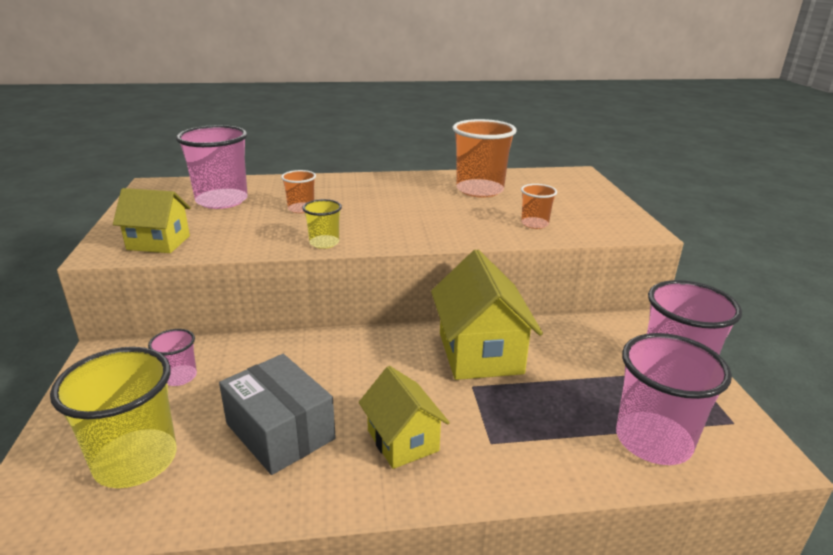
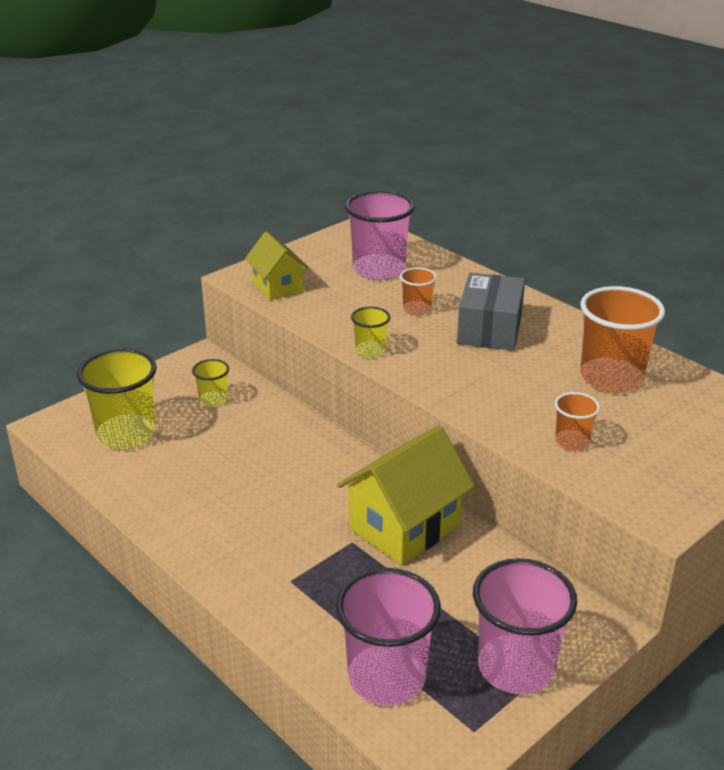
camera: 55 degrees right, 5 degrees up
(179, 377) = (213, 400): pink cup -> yellow cup
(280, 431) = (204, 474): grey box -> grey box (489, 329)
(402, 440) = (249, 534): yellow house -> none

